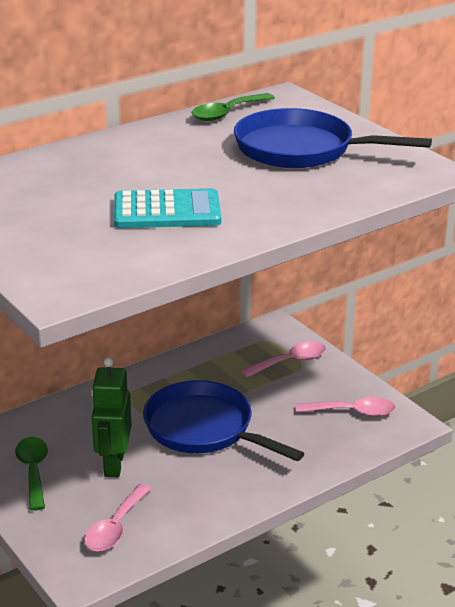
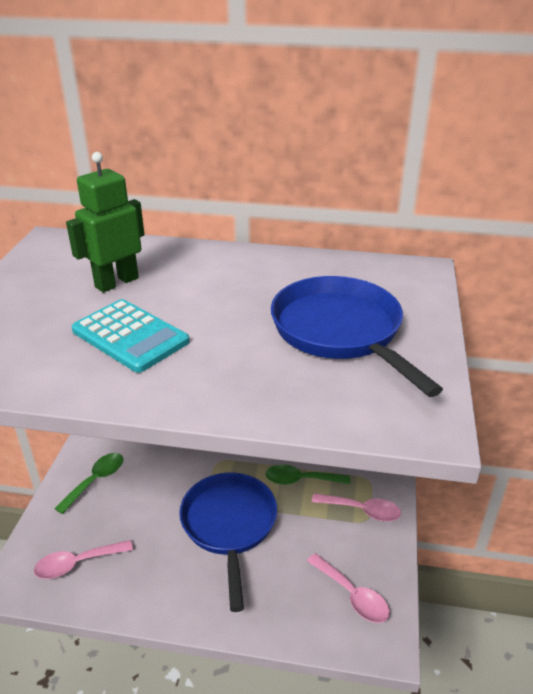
camera: 45 degrees right, 5 degrees up
(113, 464) = (141, 511): green robot -> green robot (116, 282)
(227, 113) = (343, 267): green spoon -> green spoon (300, 480)

